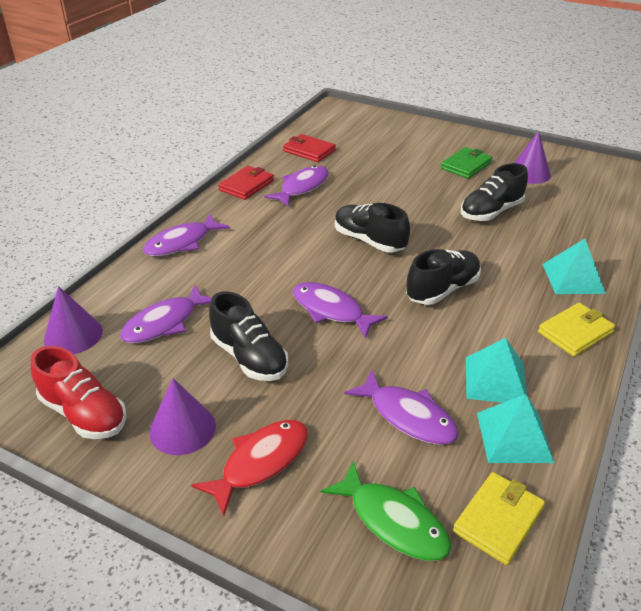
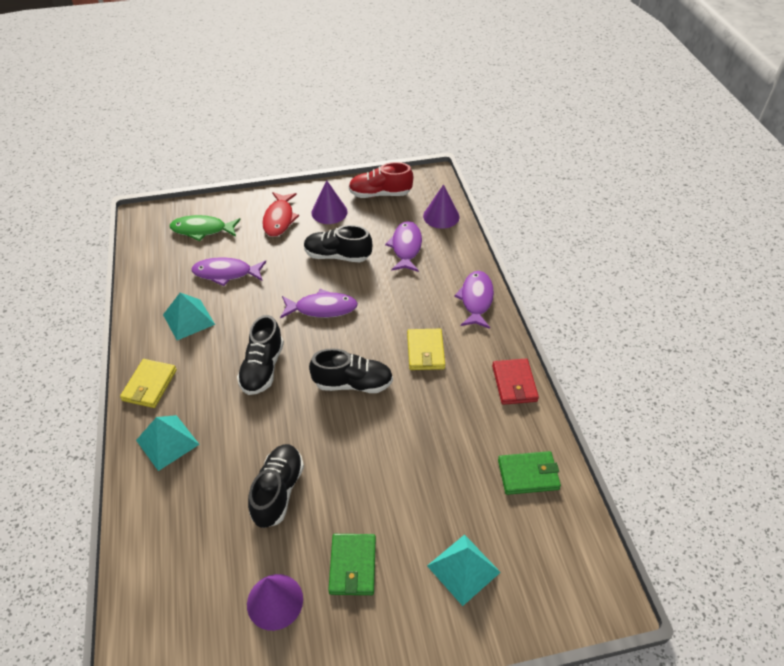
camera: 140 degrees right, 10 degrees up
(302, 187) = (469, 412): purple fish -> none
(309, 151) = (528, 474): red wallet -> green wallet
(498, 520) = (155, 253): yellow wallet -> yellow wallet (425, 351)
(514, 437) = (163, 293): turquoise pyramid -> turquoise pyramid (463, 569)

